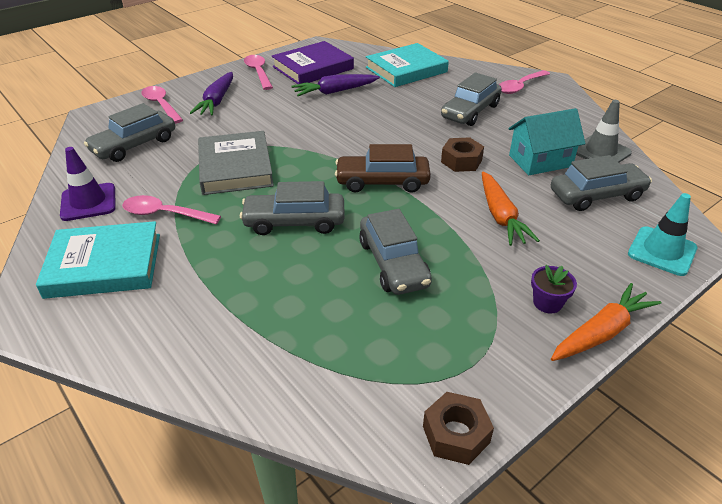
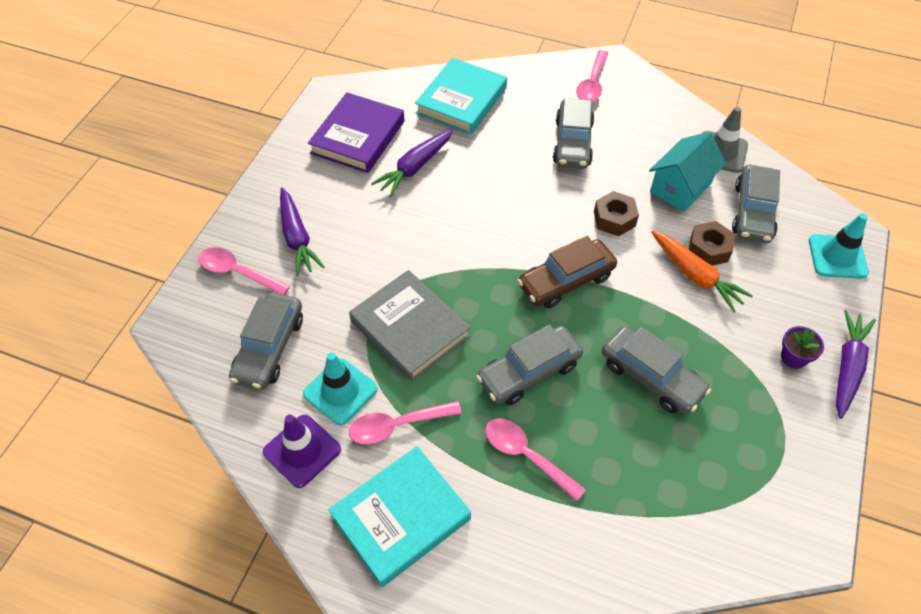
camera: 30 degrees left, 15 degrees up
(150, 182) = (340, 391): none -> turquoise traffic cone
(258, 72) = (302, 170): pink spoon -> pink spoon (526, 455)
(456, 434) = (816, 519): brown nut -> brown nut (709, 249)
(596, 195) = (752, 212): grey car -> grey car turned 150 degrees clockwise
(601, 332) = (847, 367): orange carrot -> purple carrot

